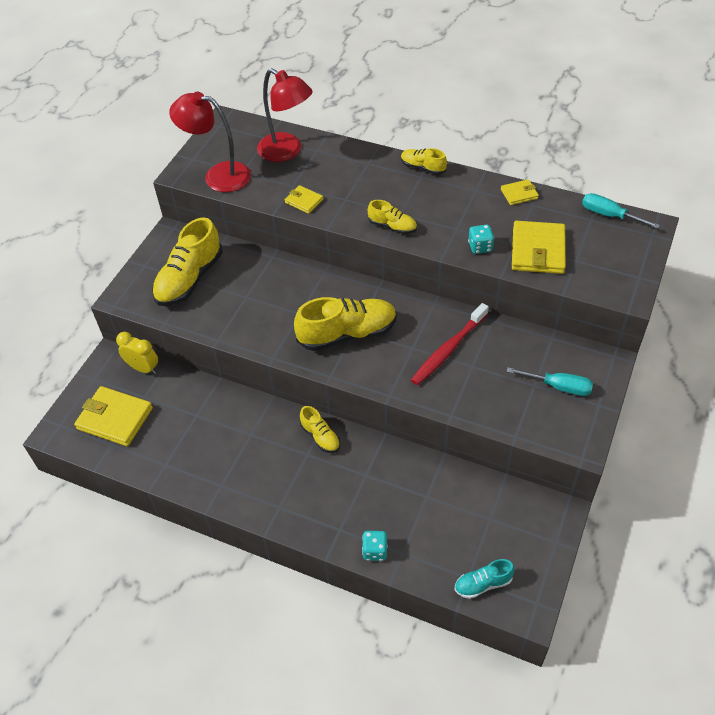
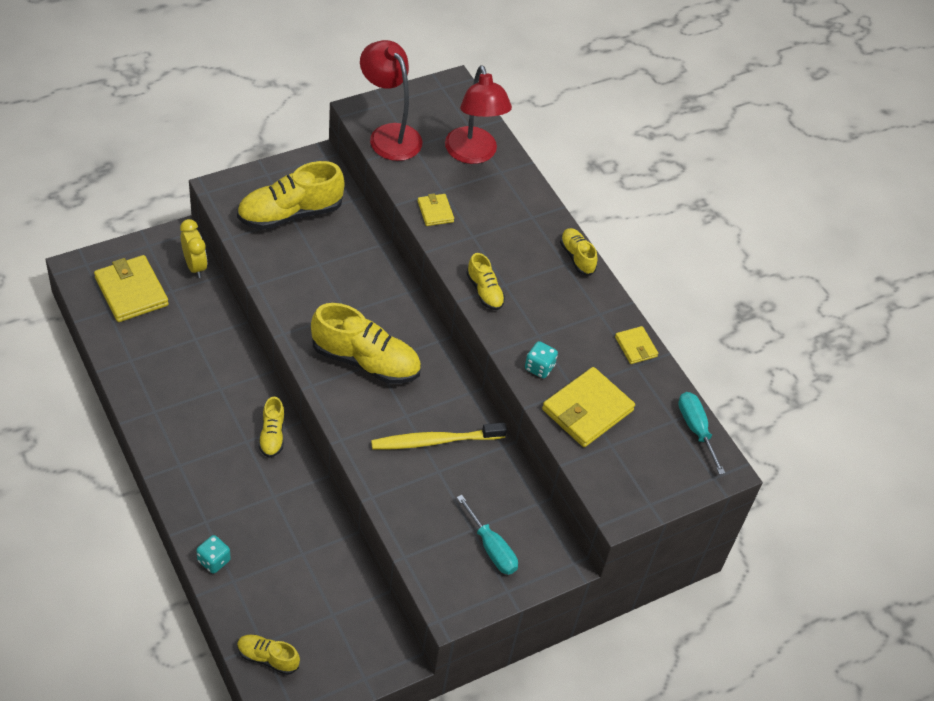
camera: 30 degrees right, 0 degrees up
(448, 349) = (435, 441): red toothbrush -> yellow toothbrush
(483, 584) = (268, 658): turquoise shoe -> yellow shoe
(519, 194) = (635, 347): yellow wallet -> yellow wallet turned 45 degrees clockwise

